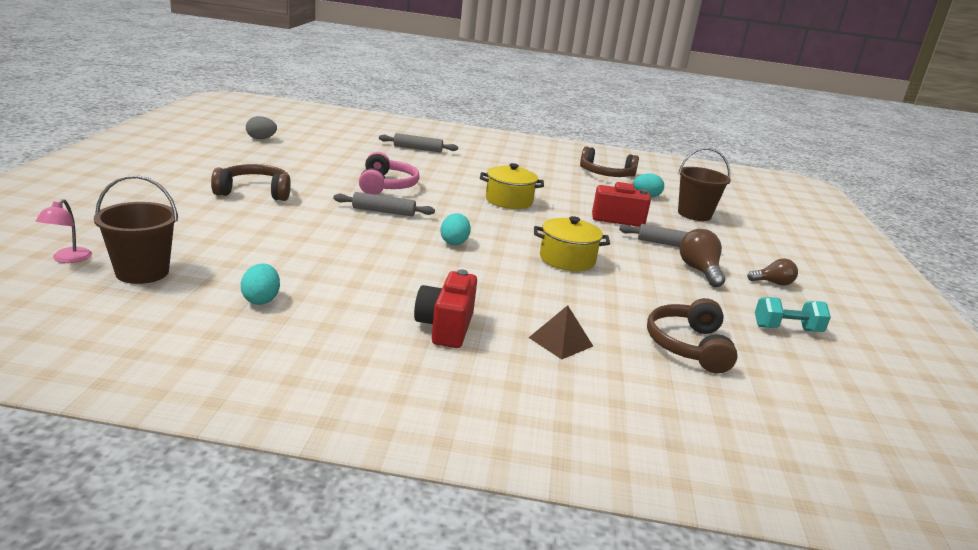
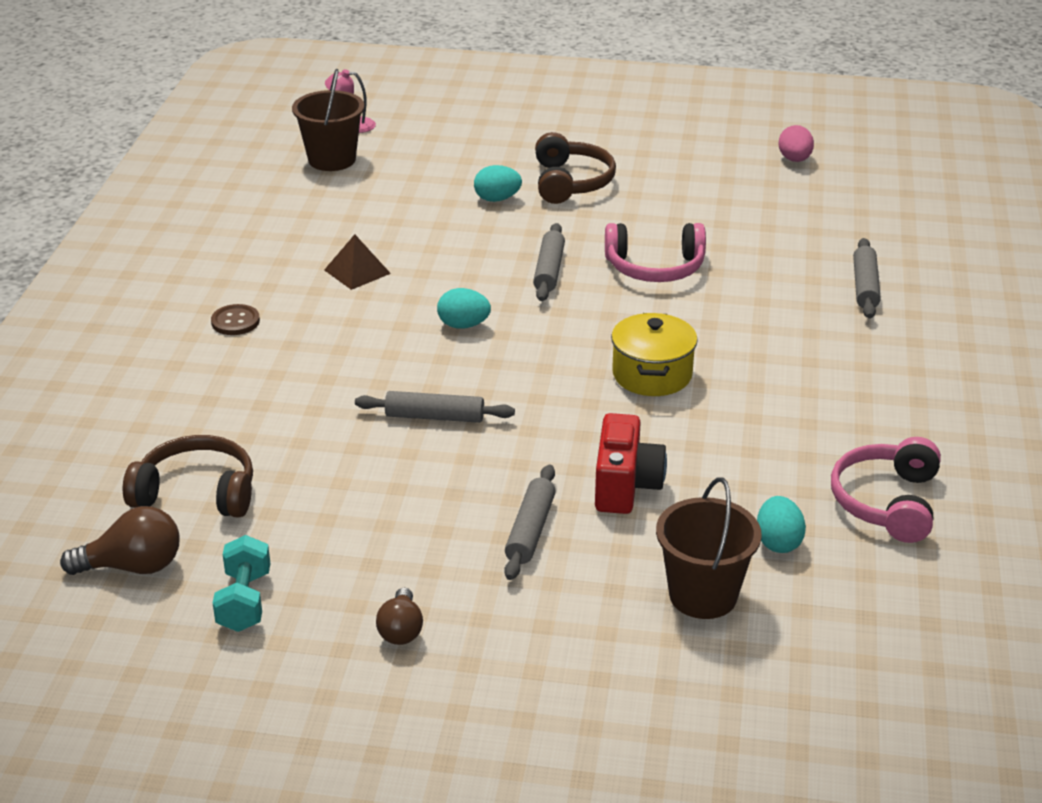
camera: 95 degrees right, 10 degrees up
(261, 139) = (794, 159): grey egg -> pink egg
(261, 299) = (284, 220): turquoise egg -> turquoise egg (497, 199)
(445, 327) = (235, 321): red camera -> brown button
(560, 341) = (207, 395): brown pyramid -> brown pyramid (357, 271)
(567, 259) = (435, 417): yellow pot -> grey rolling pin
(606, 174) = (886, 502): brown headphones -> pink headphones
(699, 271) = (429, 548): brown light bulb -> brown light bulb (133, 567)

